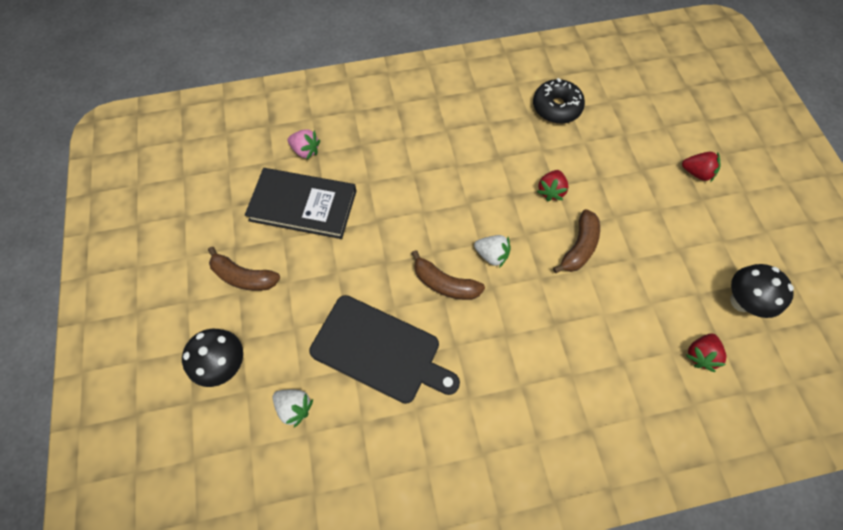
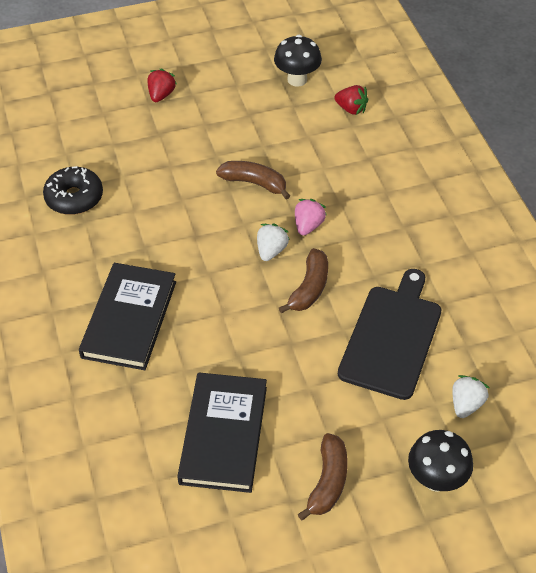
camera: 95 degrees left, 15 degrees down
(306, 150) = (139, 445): pink strawberry -> pink strawberry (308, 226)
(423, 145) = (129, 319): none -> black book
(550, 191) = (189, 204): red strawberry -> none

